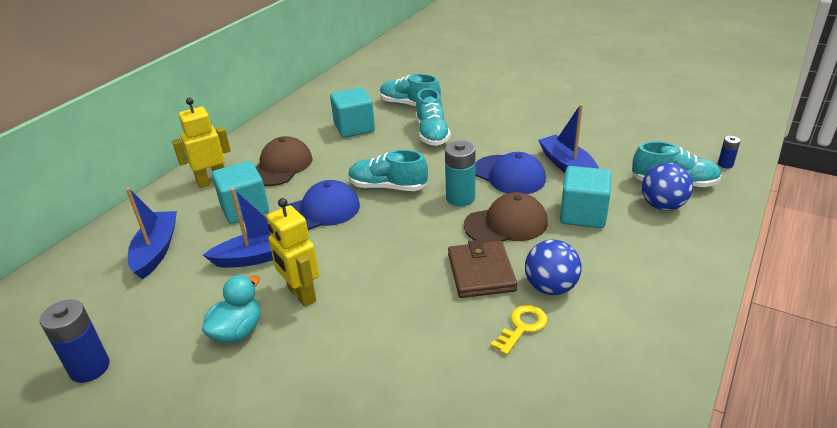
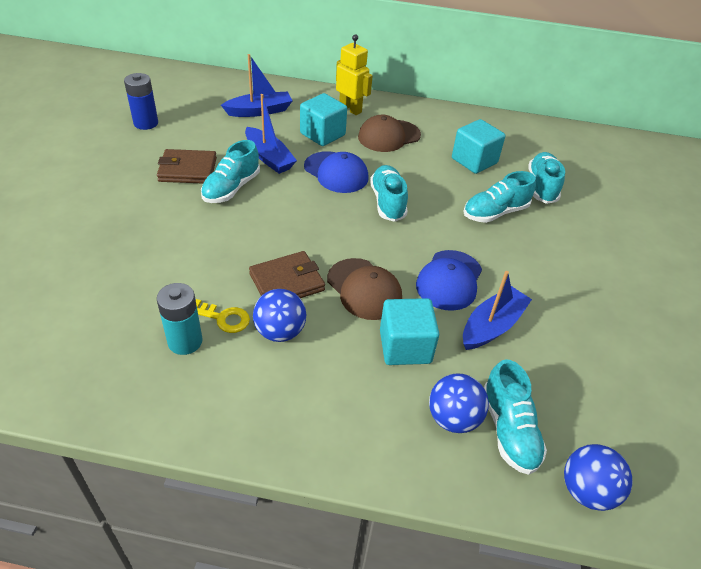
camera: 65 degrees right, 10 degrees up
(237, 331) = (187, 170): turquoise duck -> brown wallet
(281, 166) = (388, 136): brown cap -> brown cap turned 150 degrees clockwise
(301, 295) = (231, 188): yellow robot -> turquoise shoe
(460, 198) = (392, 251): turquoise battery -> turquoise battery (185, 341)
(725, 164) = (586, 491): blue battery -> blue ball

